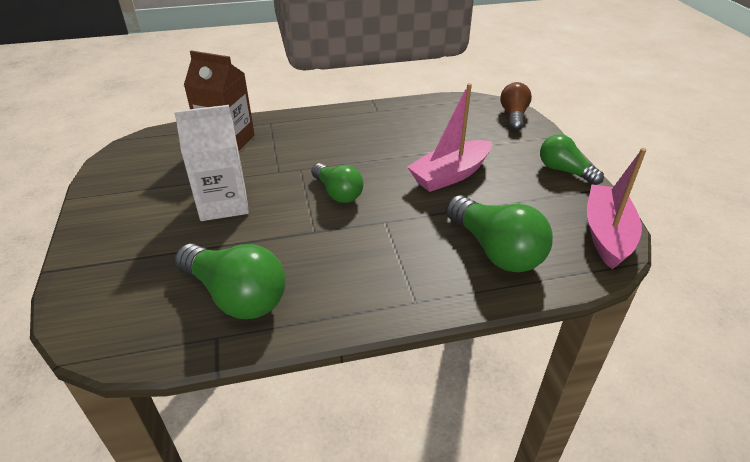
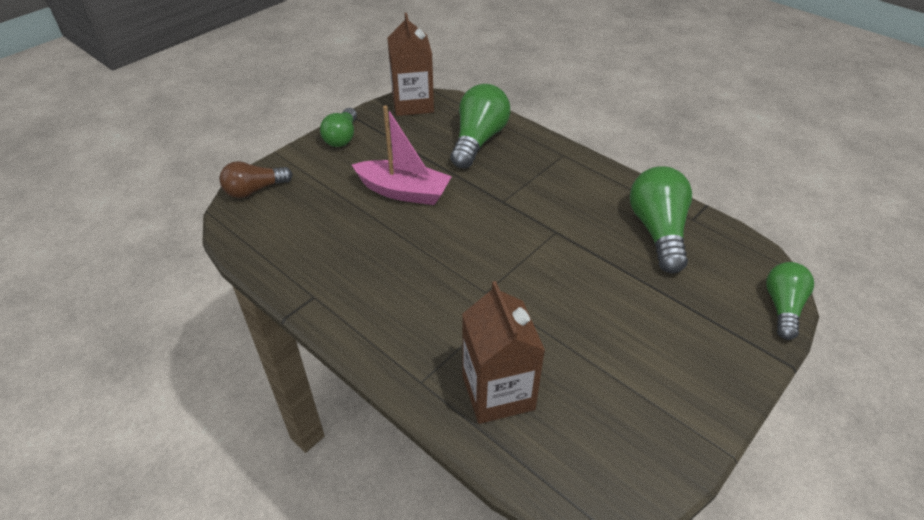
camera: 125 degrees left, 5 degrees up
(223, 203) = (590, 310): white carton -> none
(338, 193) = (496, 244): green light bulb -> green light bulb (782, 307)
(607, 234) = (413, 104): pink boat -> brown carton

